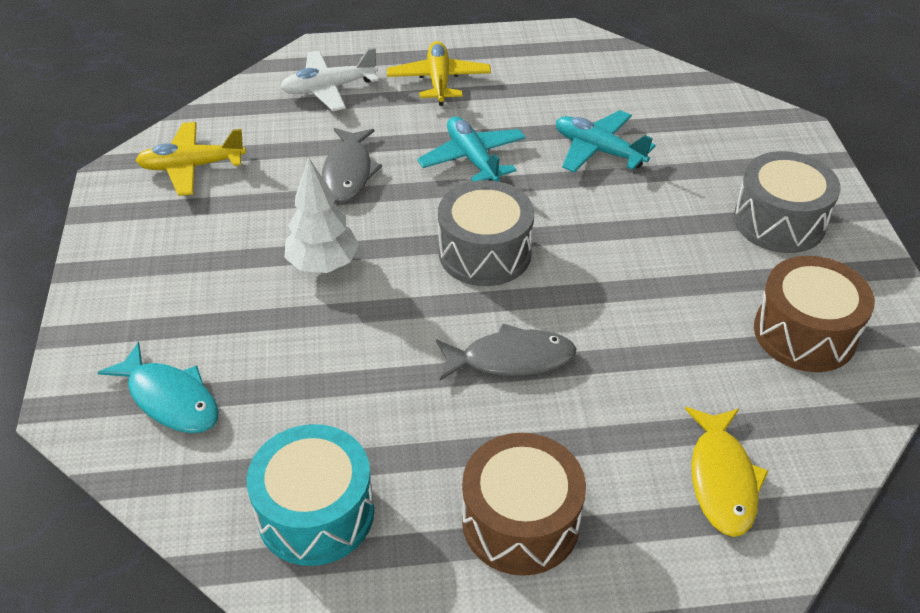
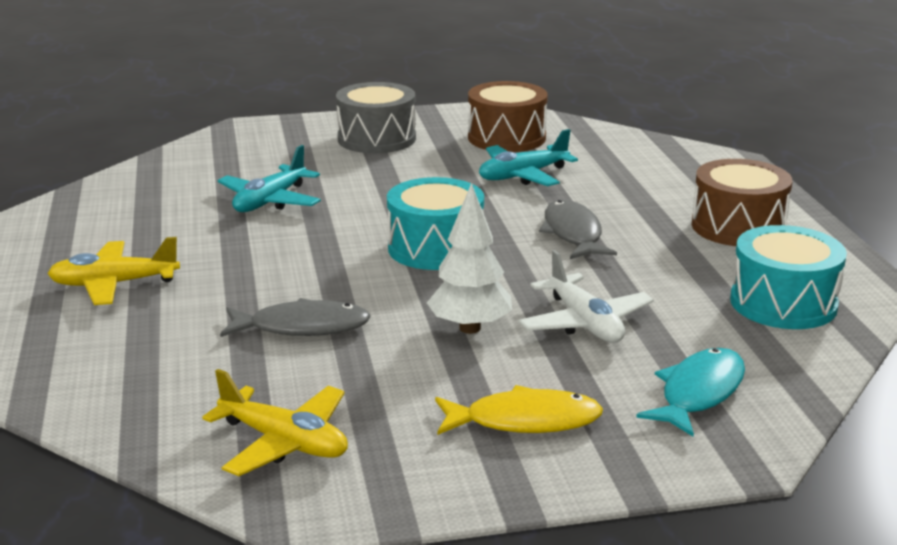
camera: 95 degrees left, 20 degrees down
(192, 167) = (284, 442): yellow plane -> yellow plane turned 45 degrees counterclockwise
(329, 89) = (109, 356): white plane -> white plane (585, 323)
(472, 159) = (280, 259): turquoise plane -> turquoise plane (523, 176)
(484, 253) = (435, 248): grey drum -> turquoise drum
(722, 479) = (660, 166): yellow fish -> yellow fish (524, 421)

